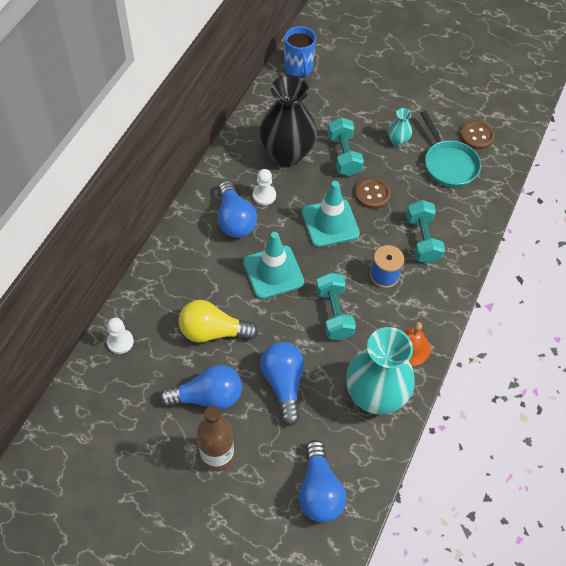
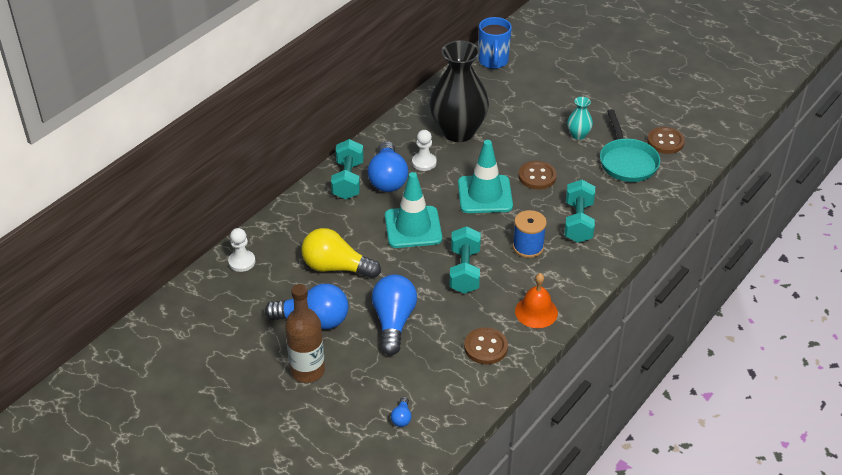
camera: 15 degrees right, 15 degrees down
(319, 491) = (401, 417): blue light bulb -> blue light bulb, size x0.42
(344, 155) = (517, 140): turquoise dumbbell -> turquoise dumbbell (348, 180)
(375, 396) = (486, 347): turquoise vase -> brown button

